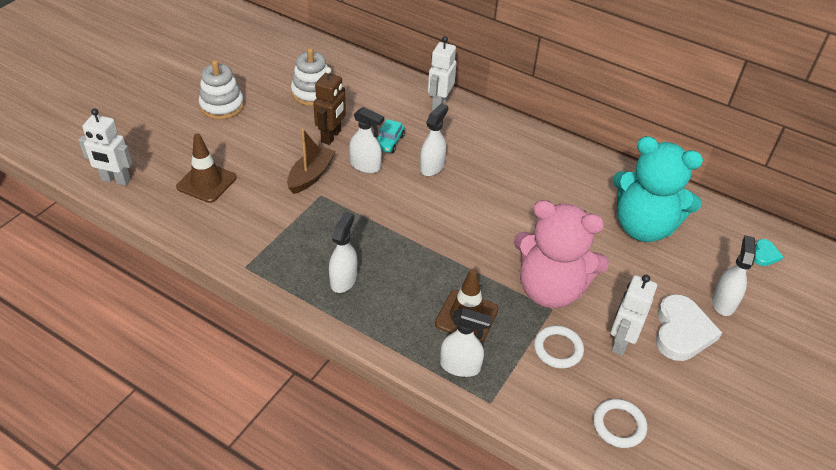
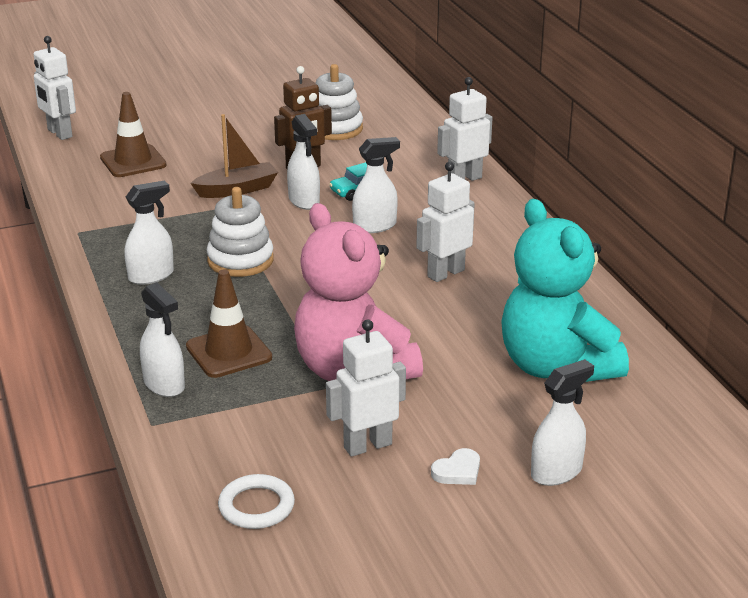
camera: 40 degrees right, 15 degrees down
(222, 106) = (229, 111): white stacking toy -> white stacking toy (240, 260)
(513, 186) = (445, 273): none -> white robot
(558, 349) = (286, 418): white ring -> none
(682, 331) = (458, 471): white heart -> white heart, size x0.49
(765, 254) = (692, 457): turquoise heart -> none

